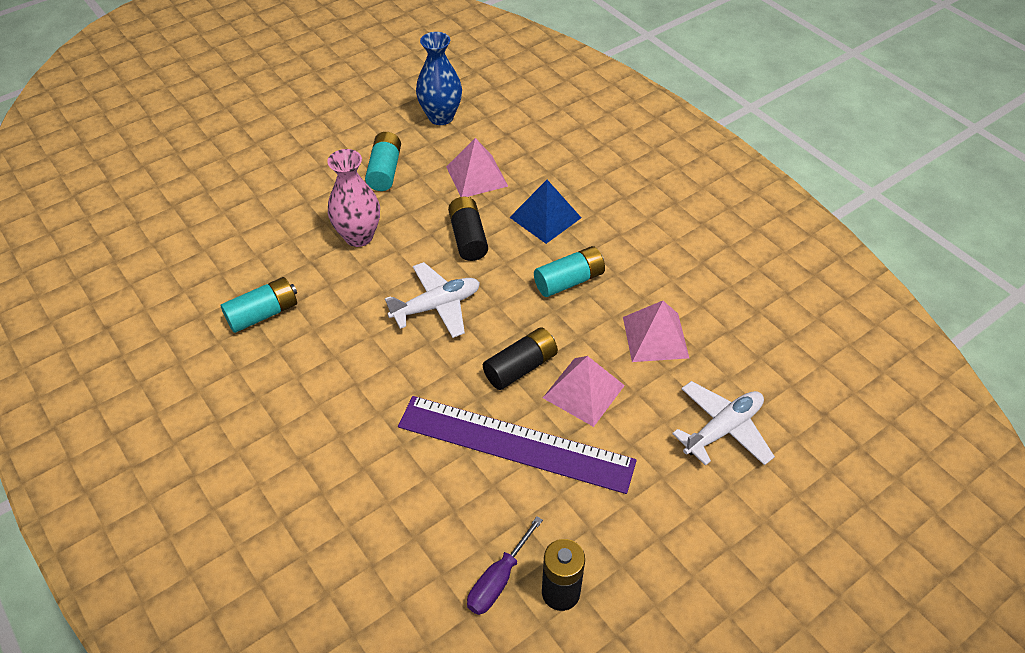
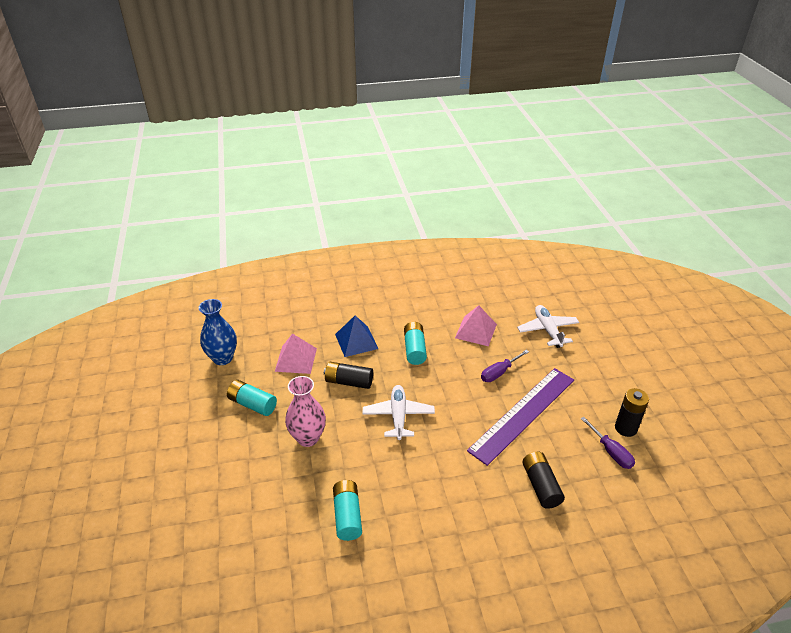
camera: 65 degrees left, 10 degrees down
(520, 367) = (468, 393): black battery -> black battery (540, 486)
(583, 391) = (499, 372): pink pyramid -> purple screwdriver

